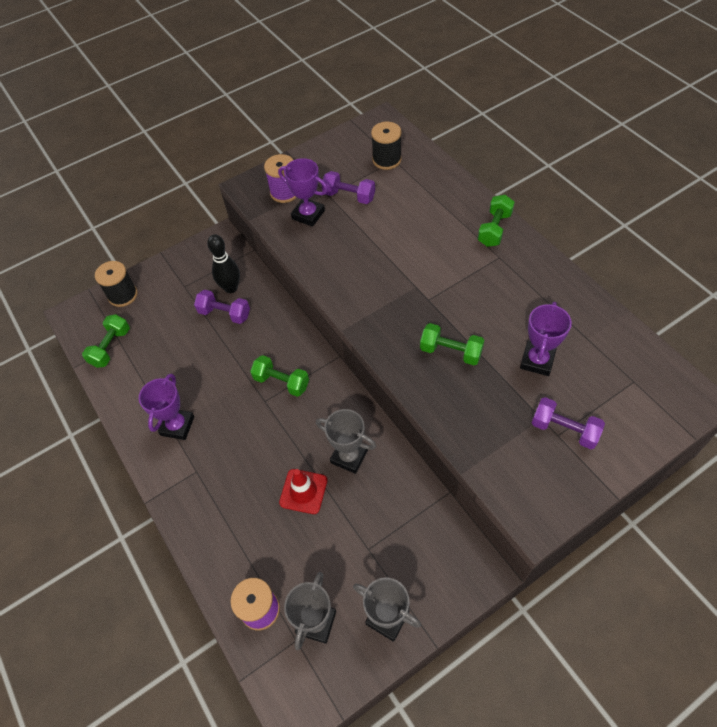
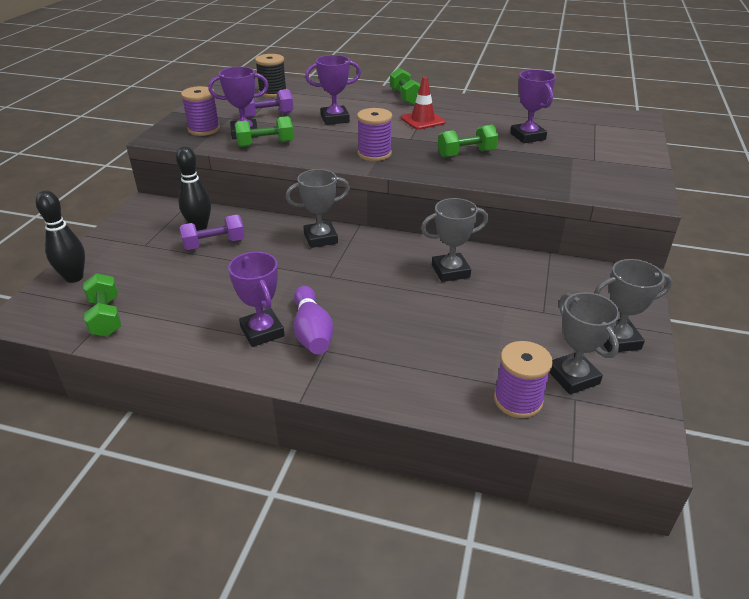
camera: 45 degrees left, 20 degrees down
(123, 295) = (74, 277): black spool -> black bowling pin
(203, 448) = (312, 332): none -> purple bowling pin
(281, 382) = (330, 259): green dumbbell -> green dumbbell (265, 144)
(296, 354) = (320, 238): none -> grey trophy
(303, 491) = (444, 309): red traffic cone -> red traffic cone (422, 120)
(375, 304) = (374, 154): none -> purple spool
(396, 232) = (335, 119): none -> purple trophy
(564, 430) = (593, 156): purple dumbbell -> none

